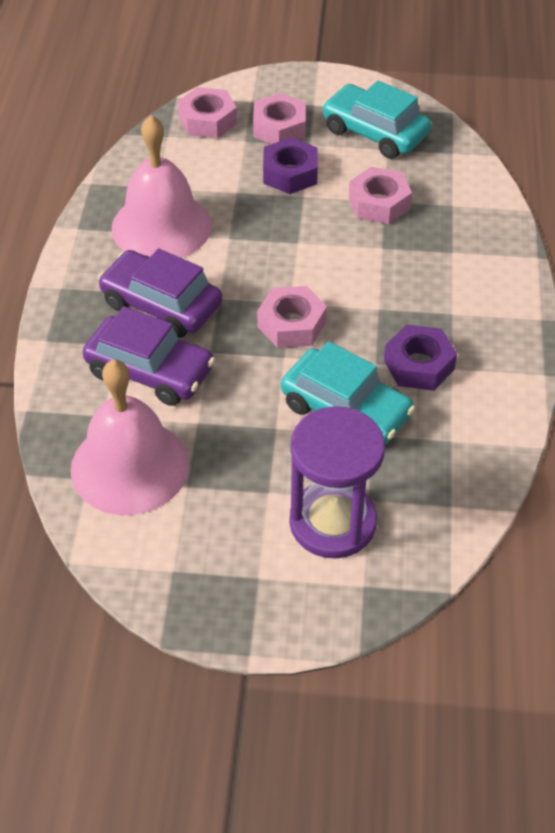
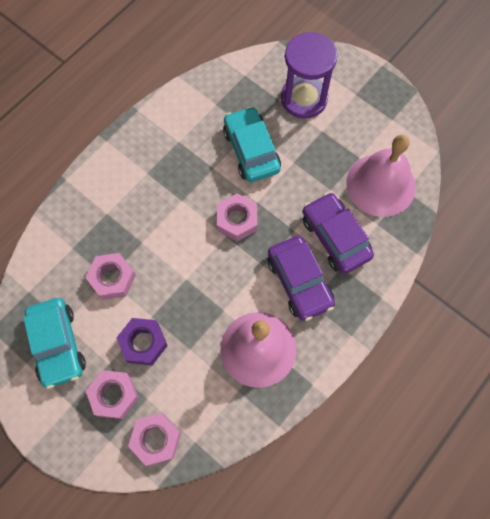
camera: 145 degrees left, 20 degrees up
(419, 365) = (193, 153): purple nut -> none

